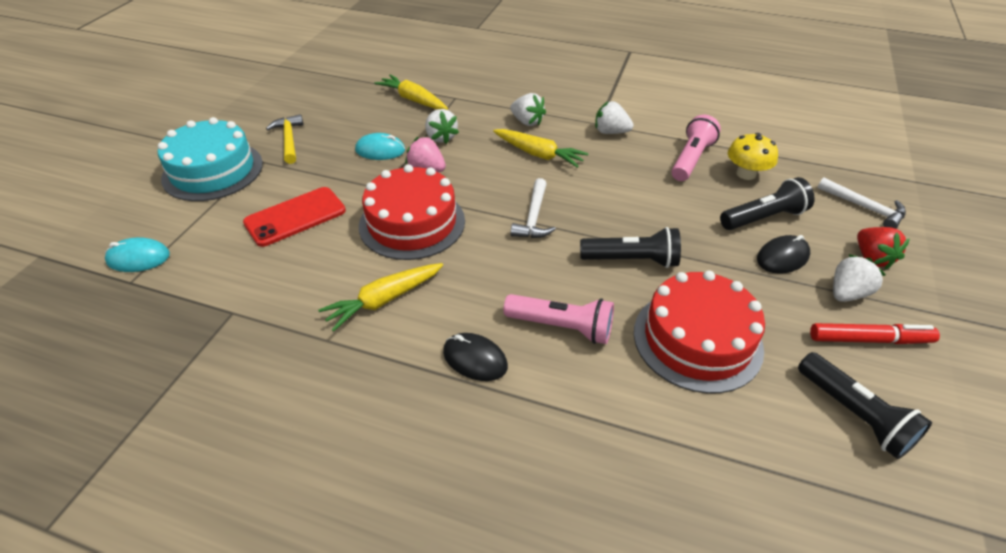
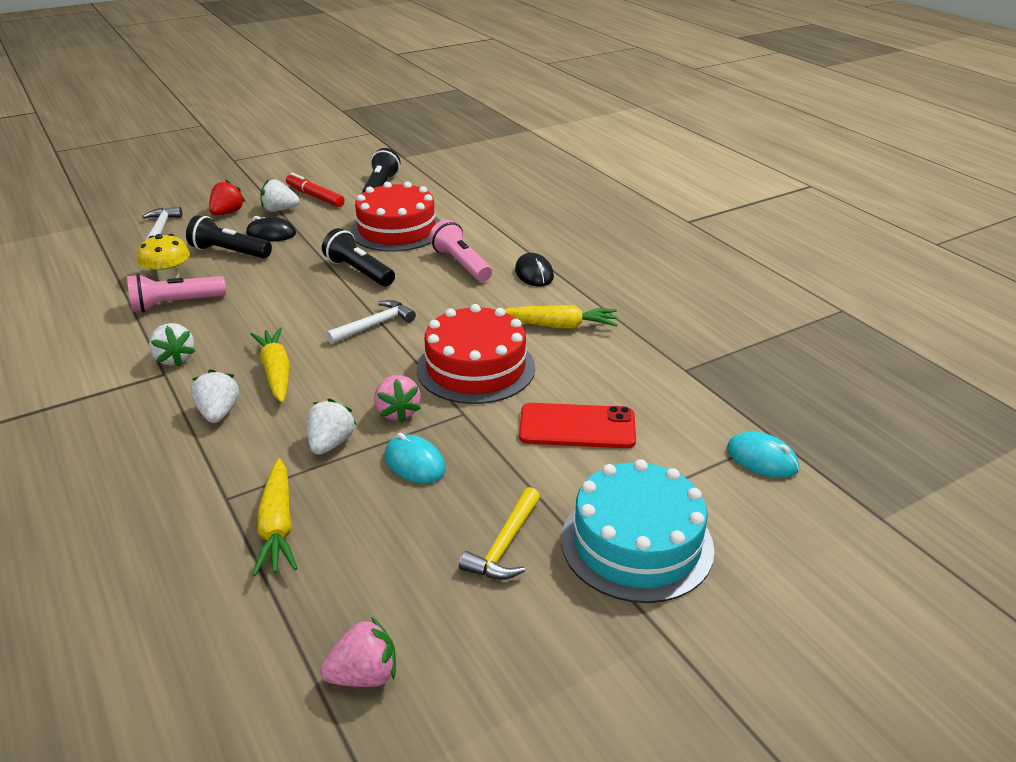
camera: 140 degrees left, 10 degrees down
(310, 82) = (364, 675): none -> pink strawberry

